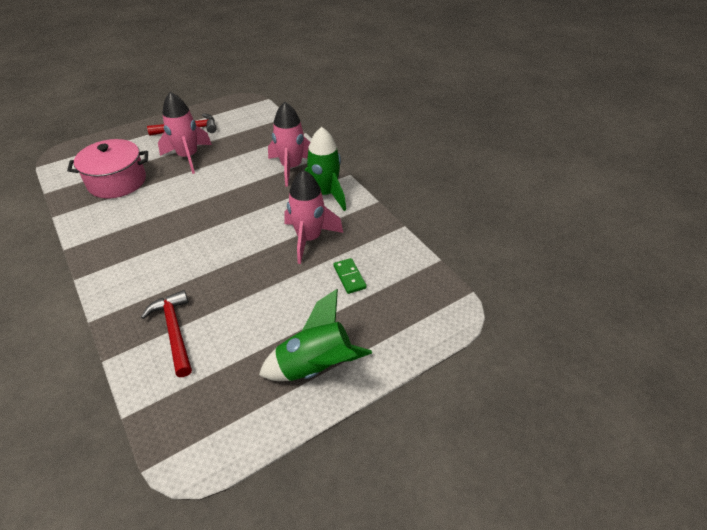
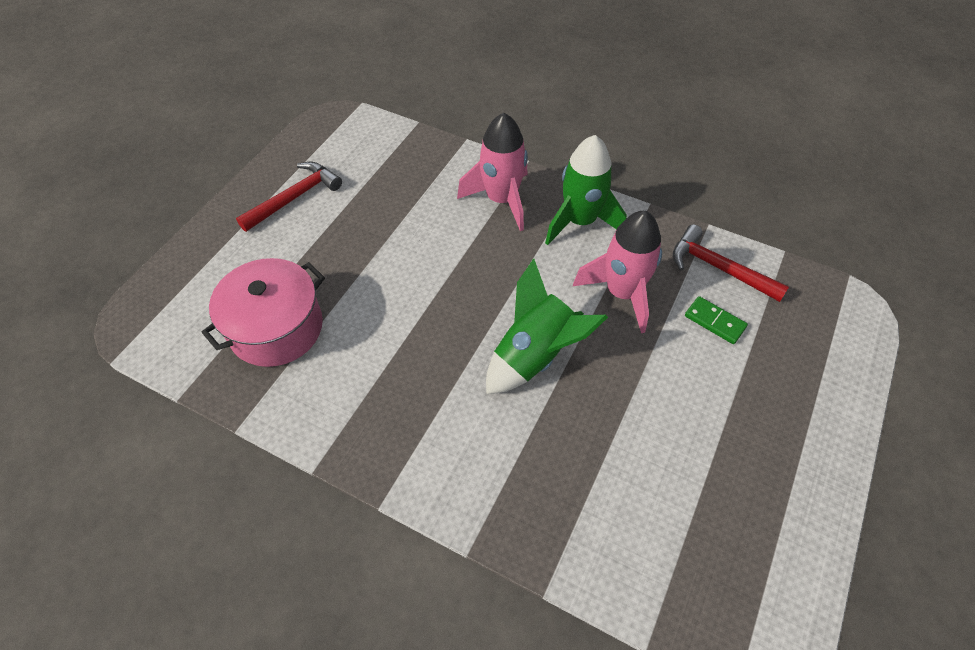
camera: 30 degrees left, 10 degrees up
(174, 331) = (590, 503): red hammer -> red hammer (718, 268)
(188, 157) = (342, 243): pink rocket -> none
(316, 366) = (786, 453): green rocket -> green rocket (535, 355)

